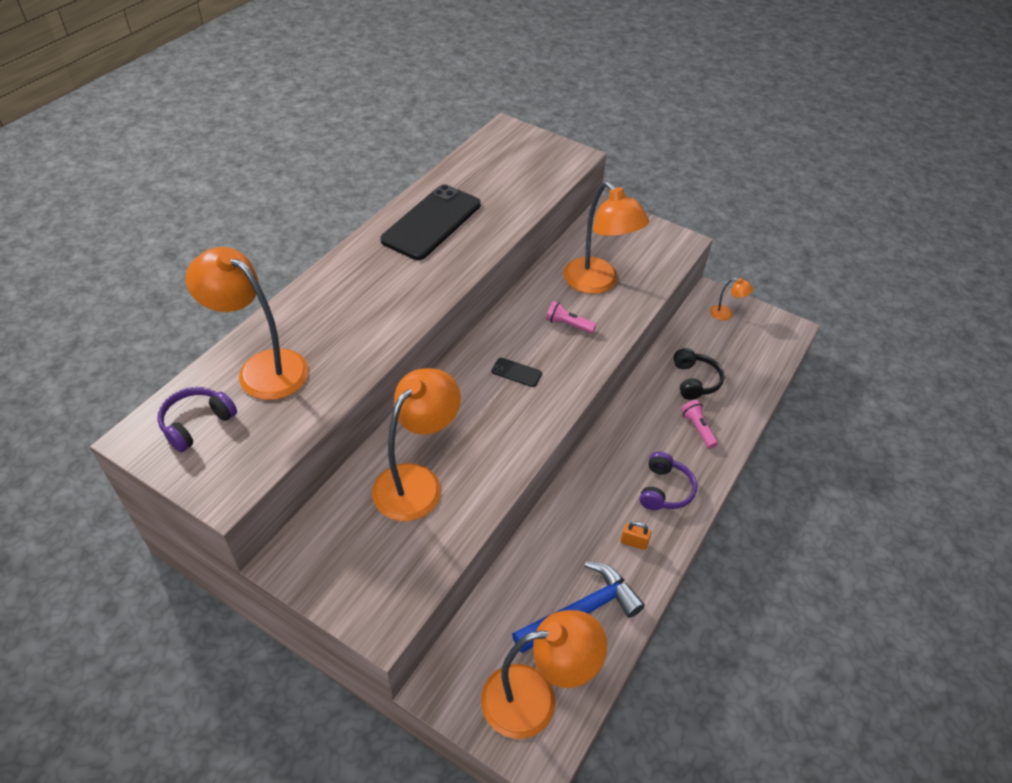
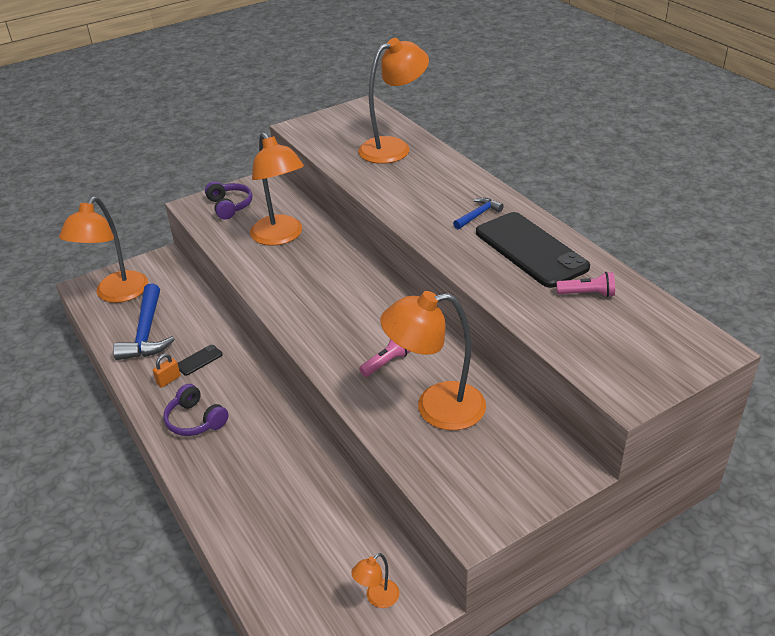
camera: 120 degrees right, 10 degrees down
(197, 423) = (361, 123): purple headphones -> purple headphones (229, 206)
(388, 265) = (478, 215): none -> blue hammer
(516, 372) = (348, 311): black phone -> black phone (199, 360)
(695, 381) = (295, 506): black headphones -> none
(698, 428) = (236, 477): pink flashlight -> pink flashlight (587, 294)

